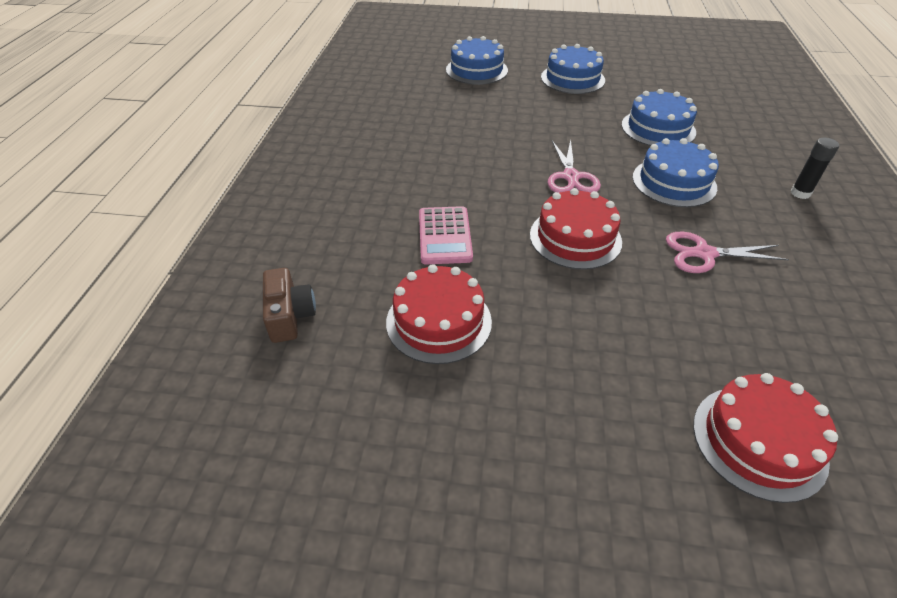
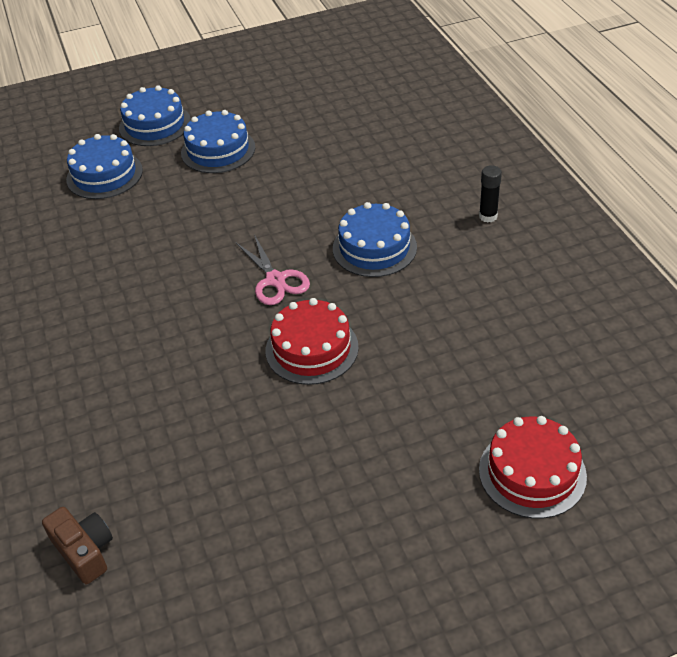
camera: 25 degrees left, 0 degrees up
(439, 321) = (231, 490): red cake -> none
(444, 236) = (186, 400): pink calculator -> none
(658, 128) = (334, 186): blue cake -> blue cake (155, 124)
(704, 254) = (431, 317): pink scissors -> none

